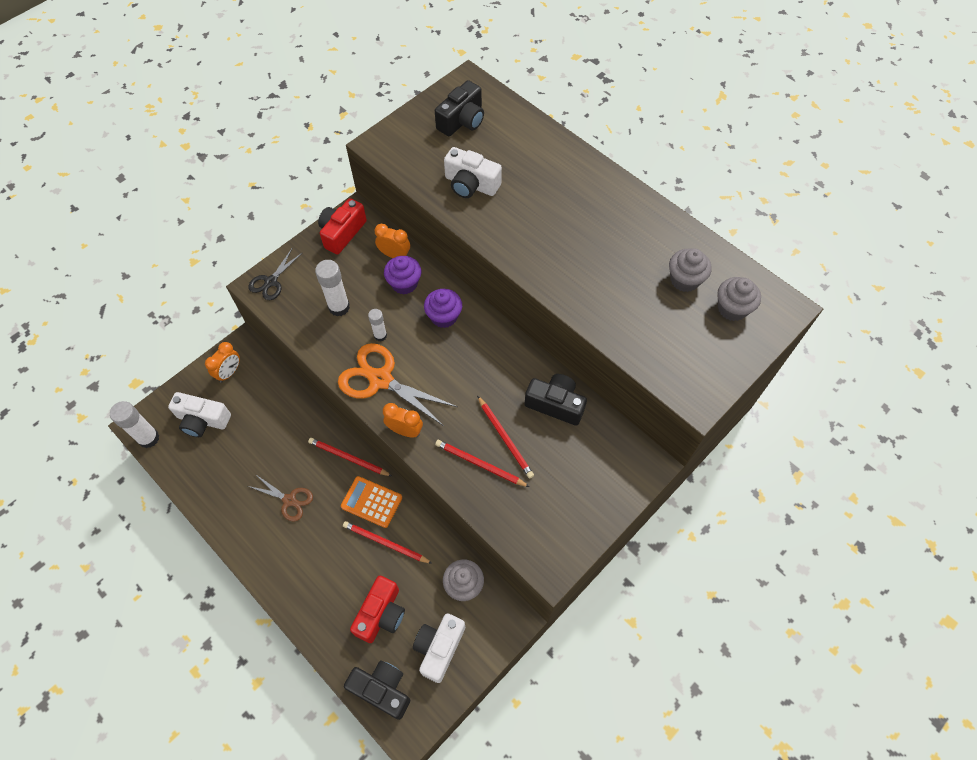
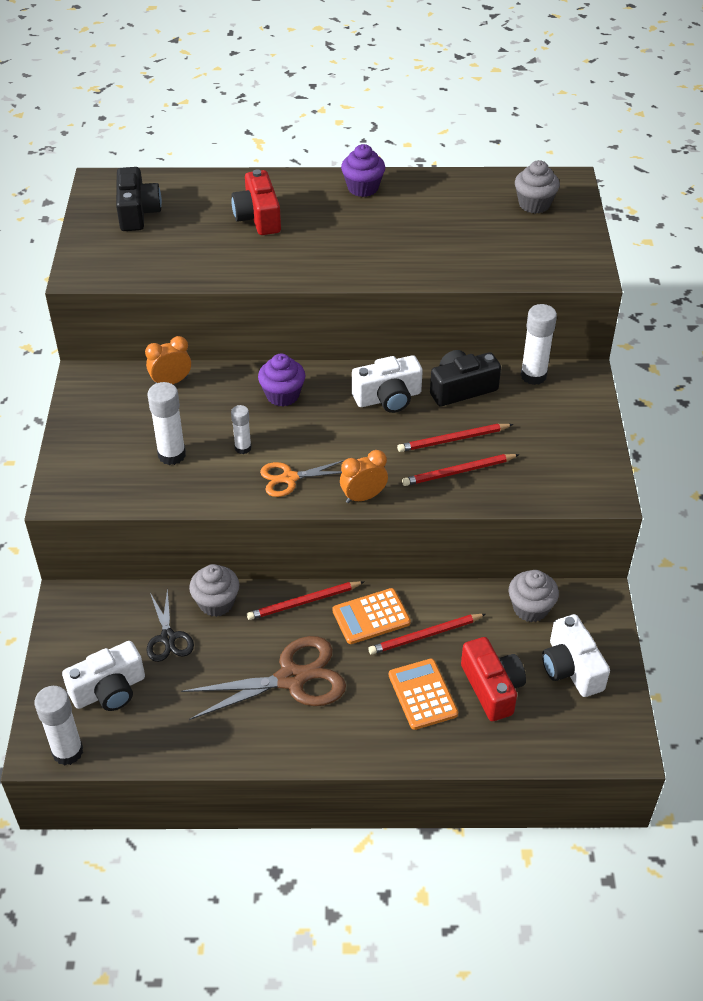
camera: 45 degrees left, 15 degrees down
(229, 372) = (83, 630): orange clock -> none
(271, 282) = (71, 483): black scissors -> black scissors (168, 638)
(289, 500) = (291, 678): brown scissors -> brown scissors, size x1.74
(341, 579) = (423, 694): none -> orange calculator
(342, 233) = (93, 399): red camera -> red camera (258, 217)
(380, 380) = (289, 478): orange scissors -> orange scissors, size x0.57
(382, 690) = (566, 739): black camera -> none
(404, 283) = (211, 396): purple cupcake -> purple cupcake (363, 188)
(471, 184) = (212, 251): white camera -> white camera (388, 398)
(505, 438) = (453, 440): red pencil -> red pencil turned 150 degrees clockwise
(614, 435) = (533, 376): none -> white glue stick
(684, 280) = (476, 208): grey cupcake -> grey cupcake (216, 603)

